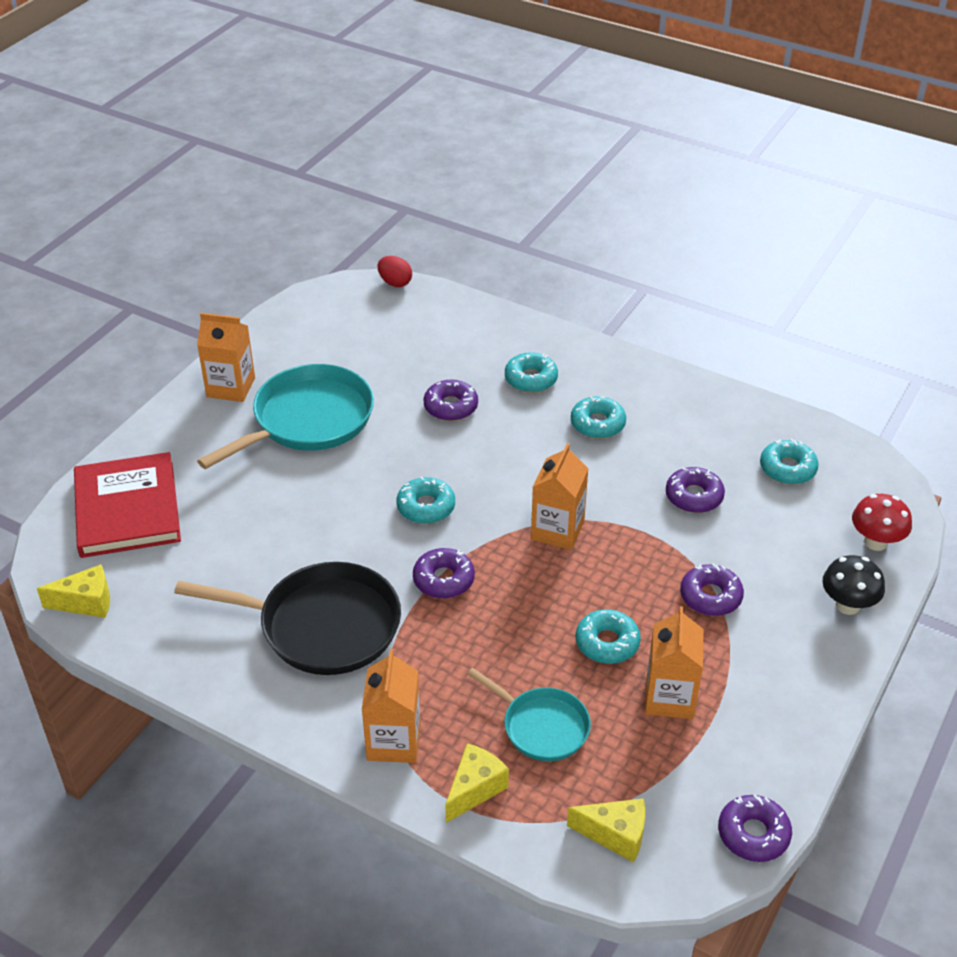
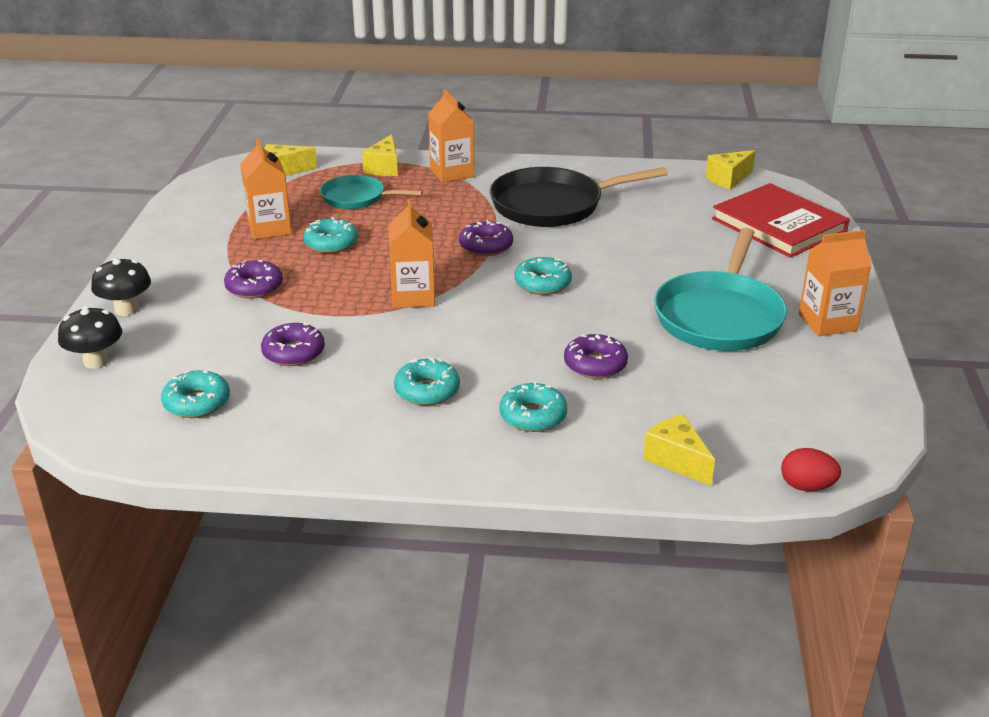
camera: 155 degrees right, 10 degrees down
(458, 320) = (677, 460): none -> yellow cheese
(753, 834) = (192, 188): purple donut -> none
(876, 542) = (96, 361): red mushroom -> black mushroom

